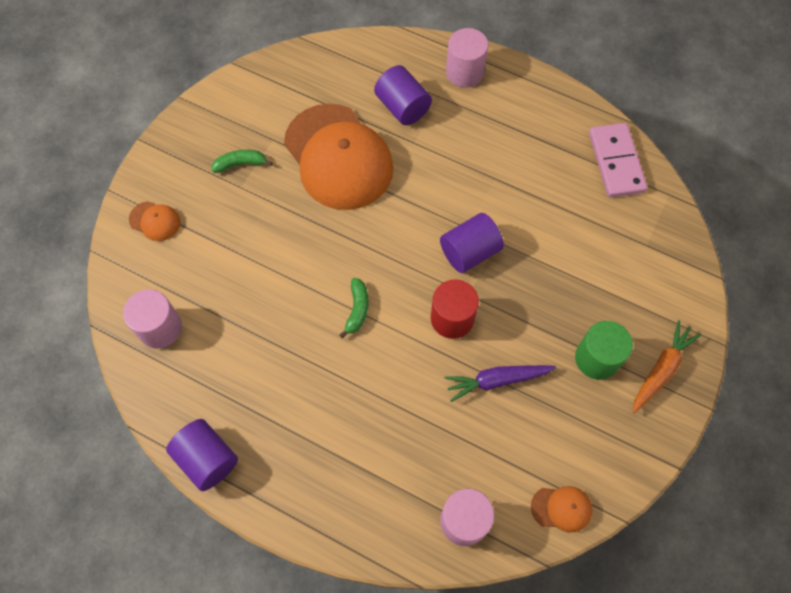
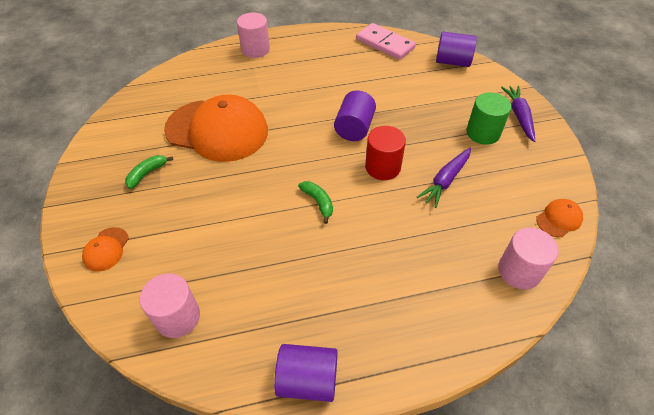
camera: 40 degrees left, 15 degrees down
(155, 221) = (106, 249): orange cap -> orange cap turned 120 degrees clockwise
(402, 107) = (234, 84): purple cylinder -> purple cylinder (452, 62)
(661, 369) = (519, 116): orange carrot -> purple carrot

